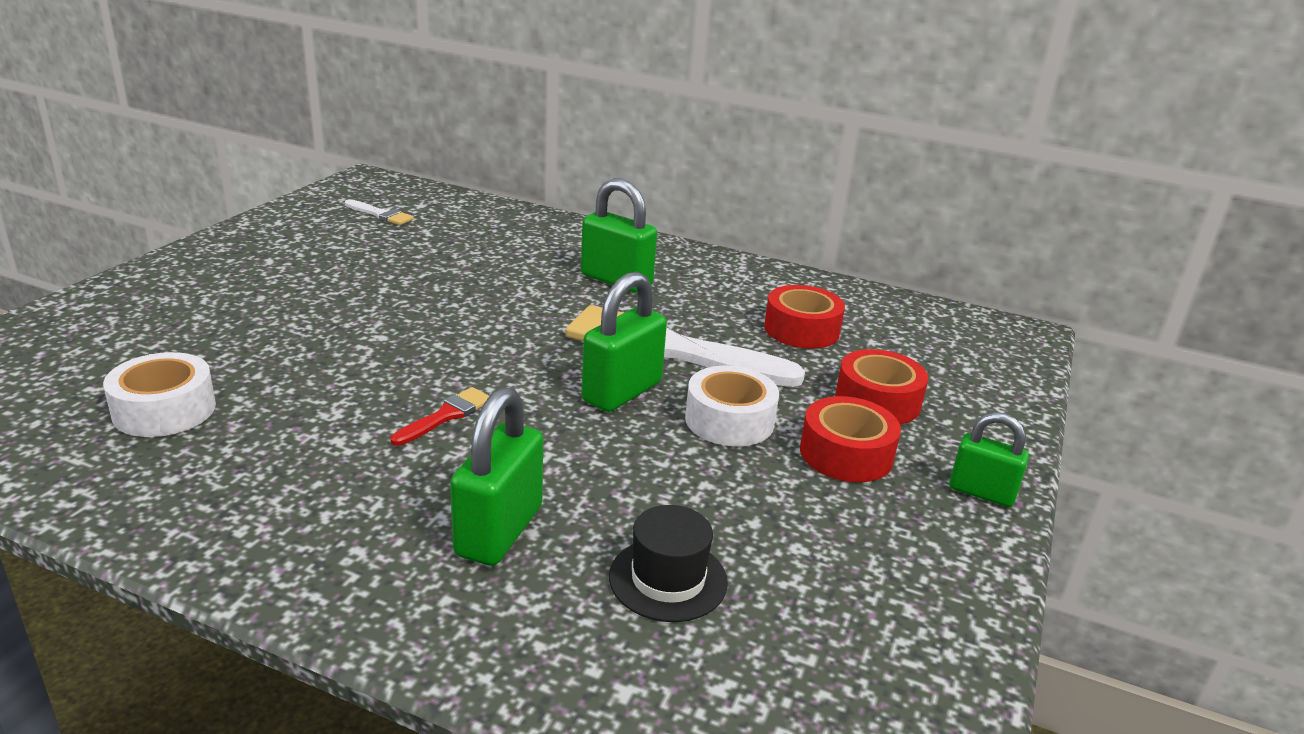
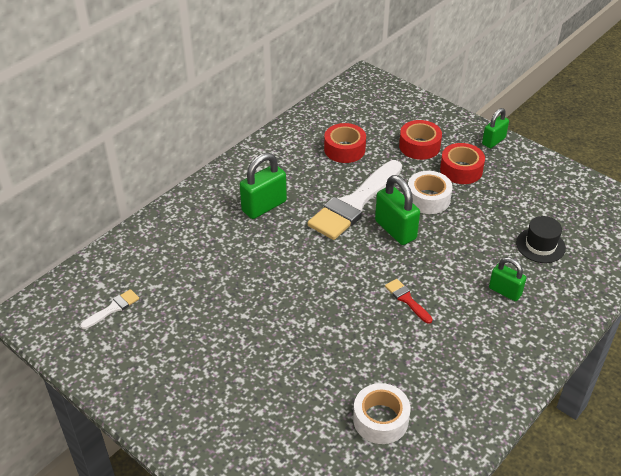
camera: 70 degrees left, 15 degrees up
(499, 531) = (505, 291): green padlock -> green padlock, size x0.64

